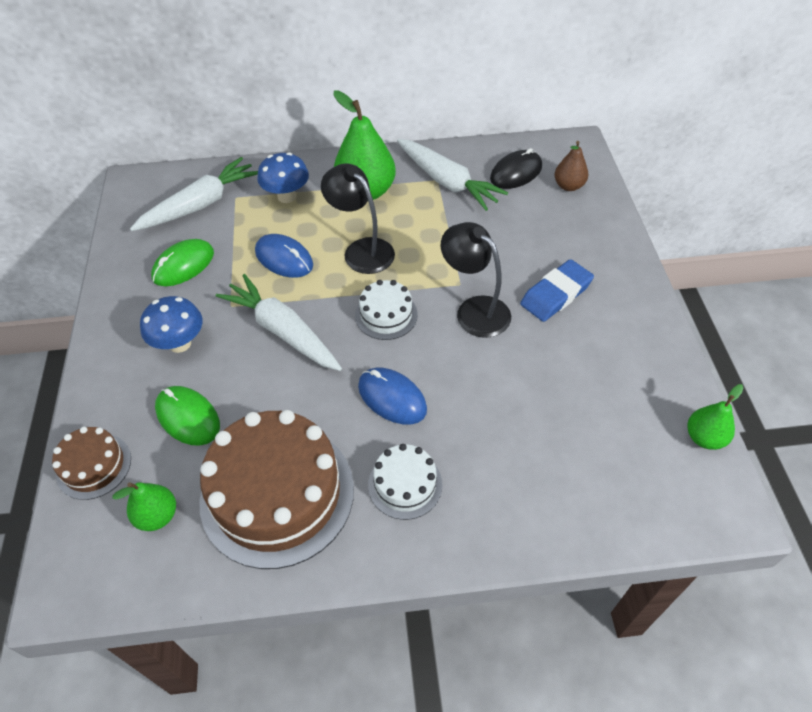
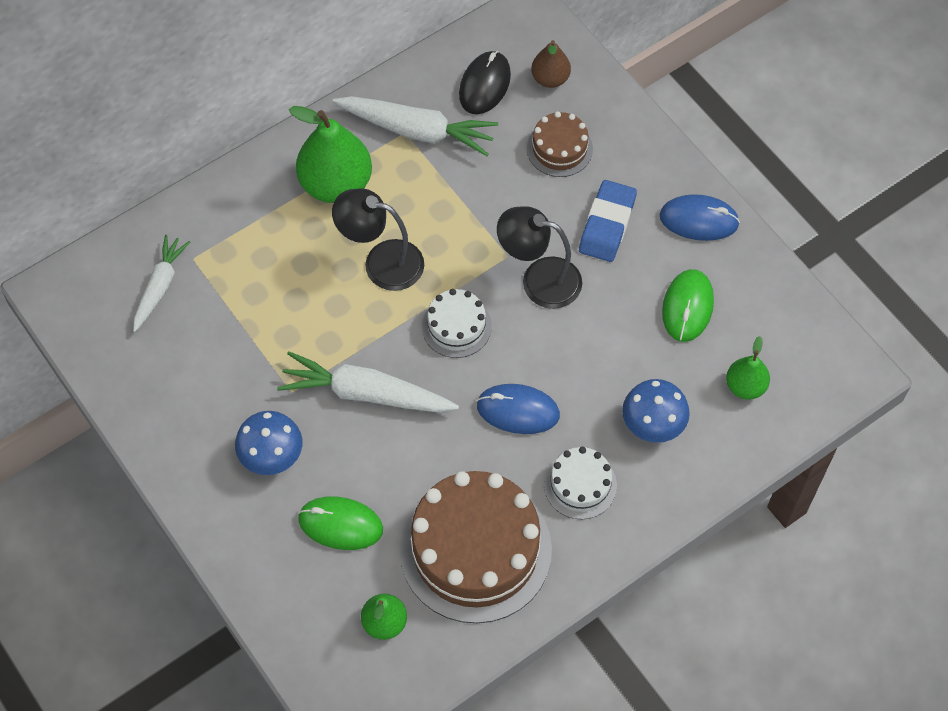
camera: 30 degrees left, 10 degrees up
(94, 466) = (289, 612): brown cake -> brown cake (559, 148)
(183, 265) = (203, 370): green mouse -> green mouse (687, 307)
(200, 205) = (160, 286): white carrot -> white carrot, size x0.64
(284, 259) = (306, 311): blue mouse -> blue mouse (699, 220)
(287, 196) = (251, 231): blue mushroom -> blue mushroom (652, 425)
(704, 438) = (806, 315): green pear -> green pear (745, 386)

